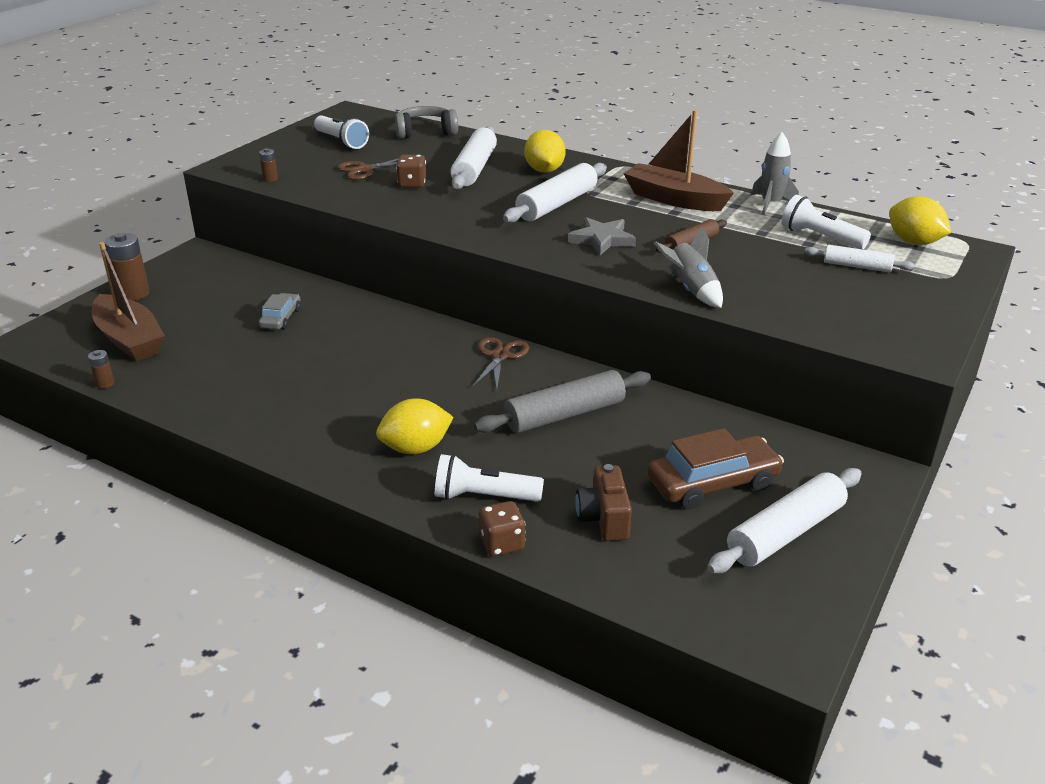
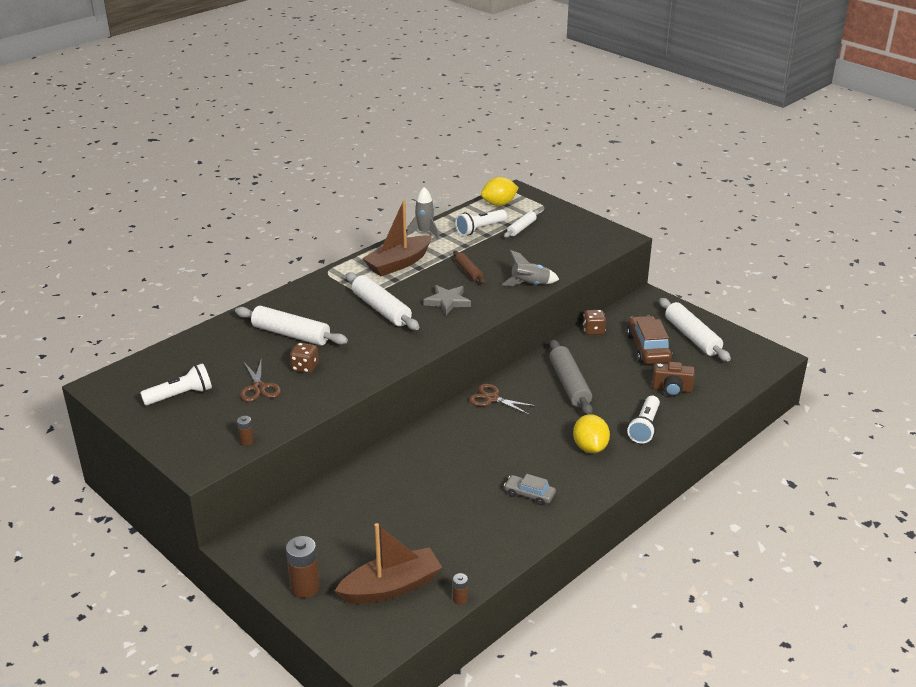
camera: 75 degrees left, 0 degrees up
(281, 318) = (393, 497): grey car -> grey car (529, 494)
(425, 132) = (191, 348): grey headphones -> none
(502, 543) = (687, 427): brown dice -> brown dice (593, 331)
(544, 170) = (316, 304): yellow lemon -> none

